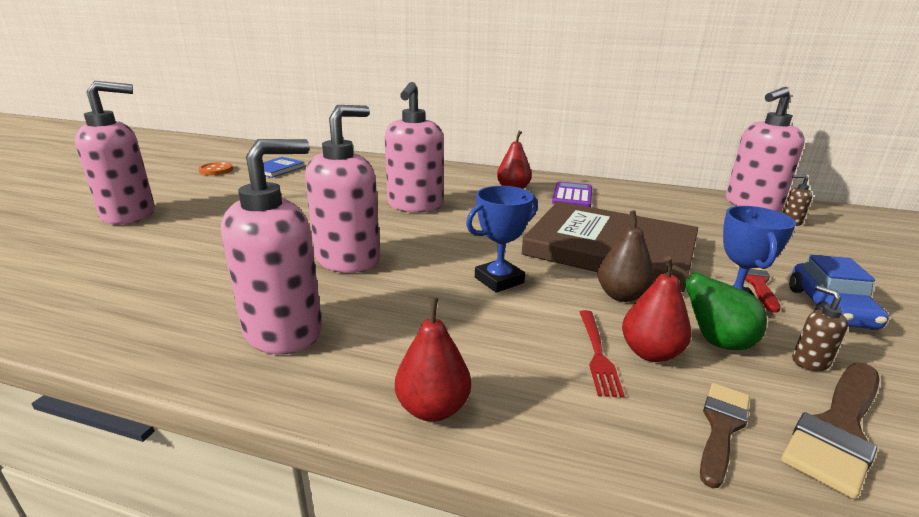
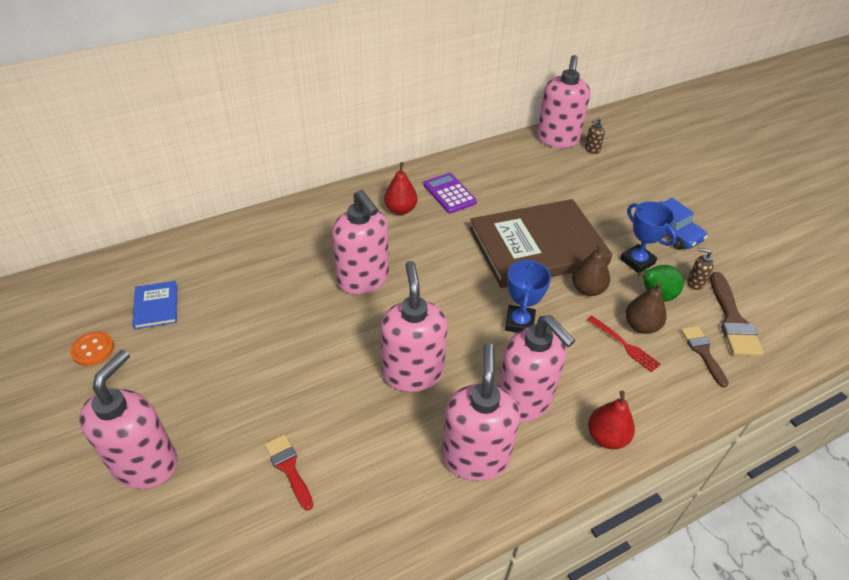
camera: 45 degrees left, 20 degrees up
(401, 326) = (524, 401): none -> pink soap dispenser
(650, 353) = (641, 326): red pear -> brown pear
(756, 283) = (629, 231): red brush -> red brush (289, 468)

